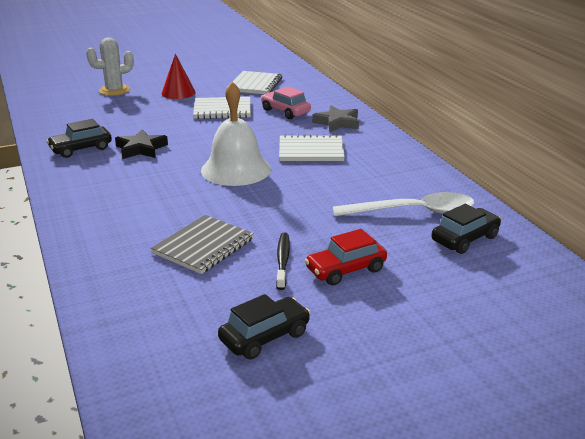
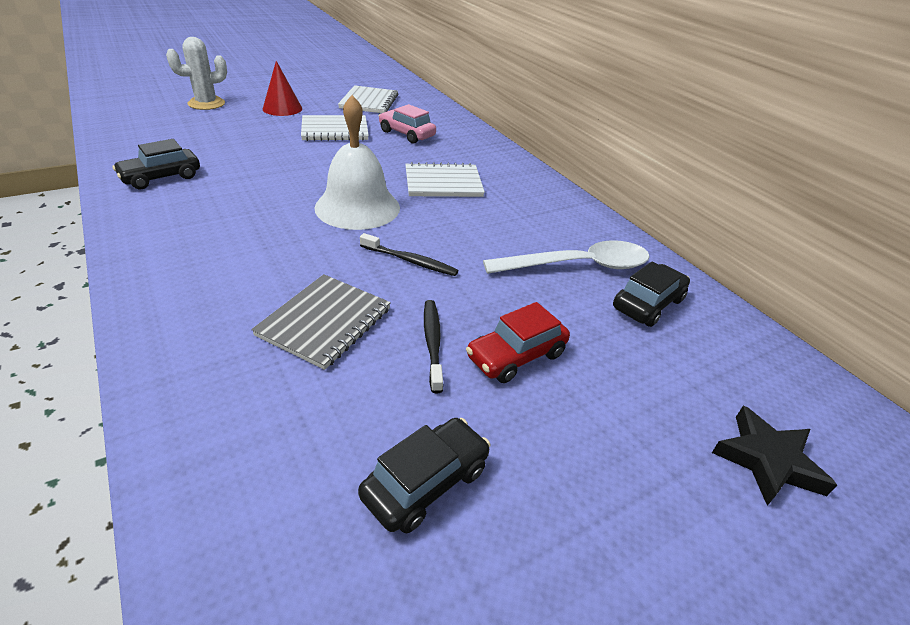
camera: 10 degrees left, 10 degrees up
(141, 149) = (238, 178): black star -> black star (767, 460)
(274, 207) = (410, 261): none -> black toothbrush
(337, 123) = (466, 149): grey star -> none

